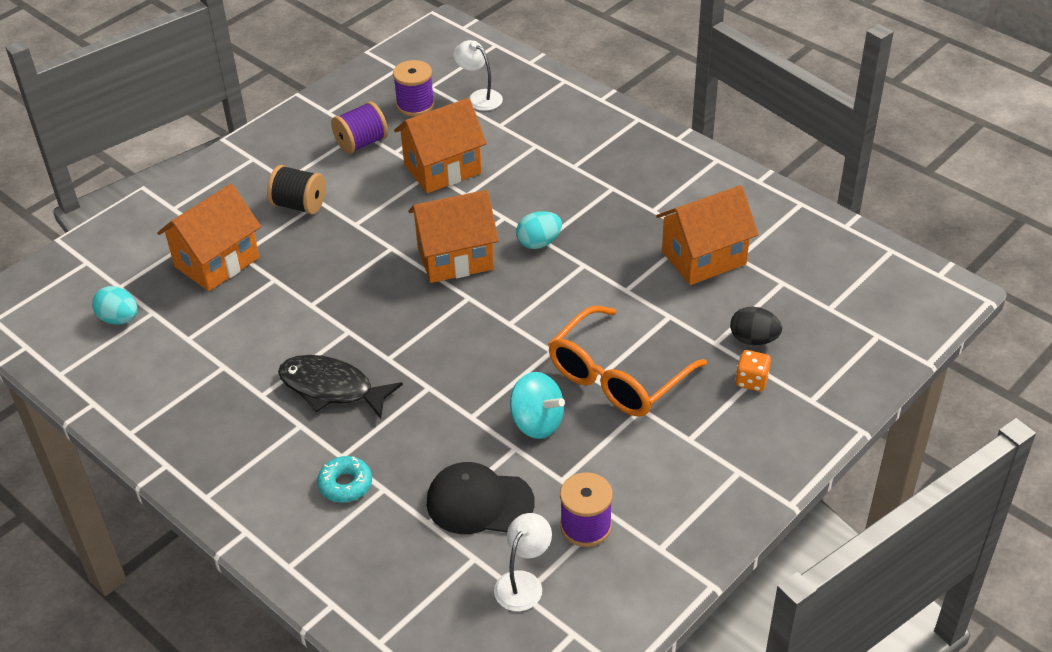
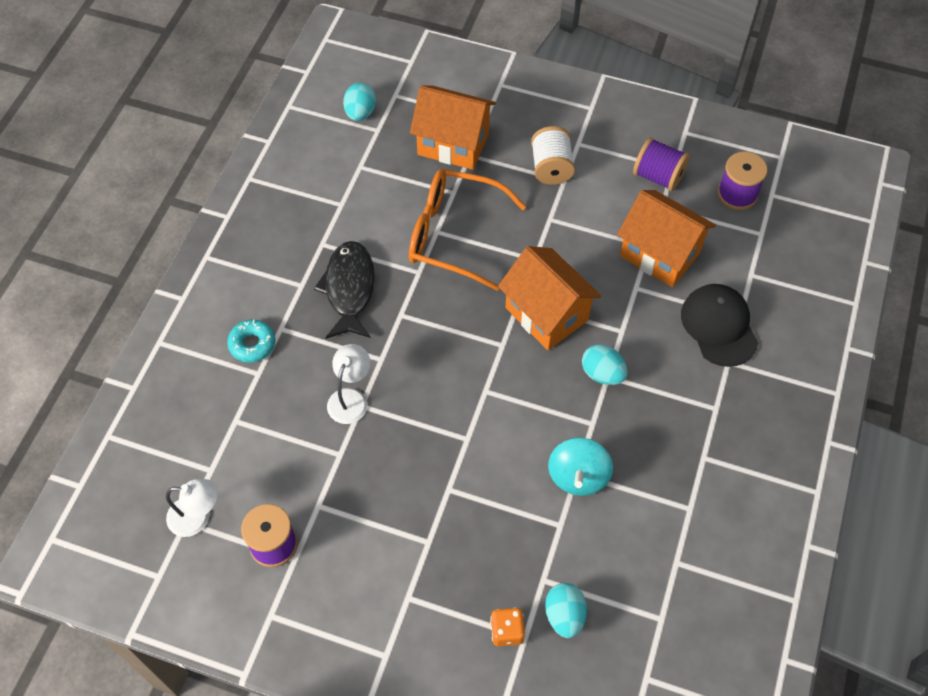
camera: 65 degrees right, 15 degrees up
(299, 205) = (551, 168): black spool -> white spool
(479, 97) = (782, 241): white lamp -> white lamp (351, 398)
(479, 502) = (269, 450): black cap -> black cap (719, 326)
(537, 422) = (375, 460): turquoise spinning top -> turquoise spinning top (578, 476)
(617, 376) = (460, 507): orange glasses -> orange glasses (454, 235)
(703, 258) = (658, 529): orange house -> none
(753, 339) = (564, 615): black egg -> turquoise egg

